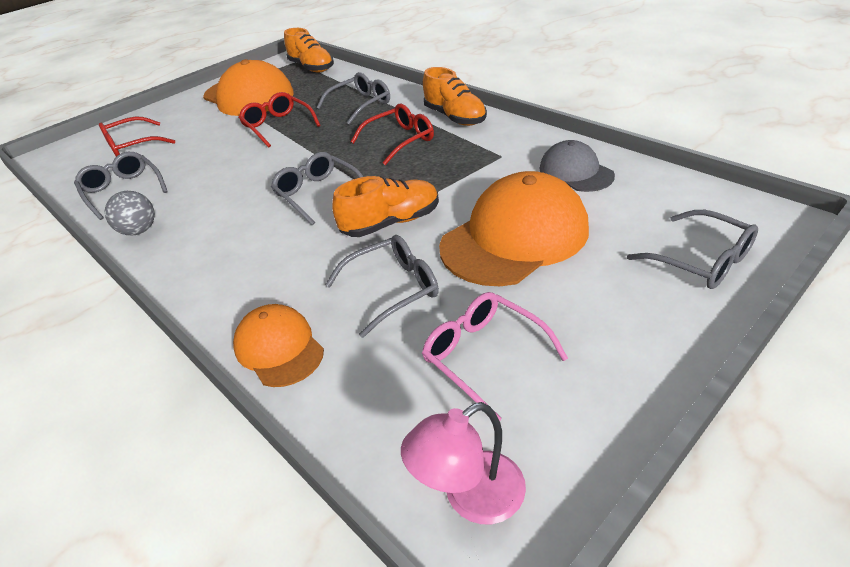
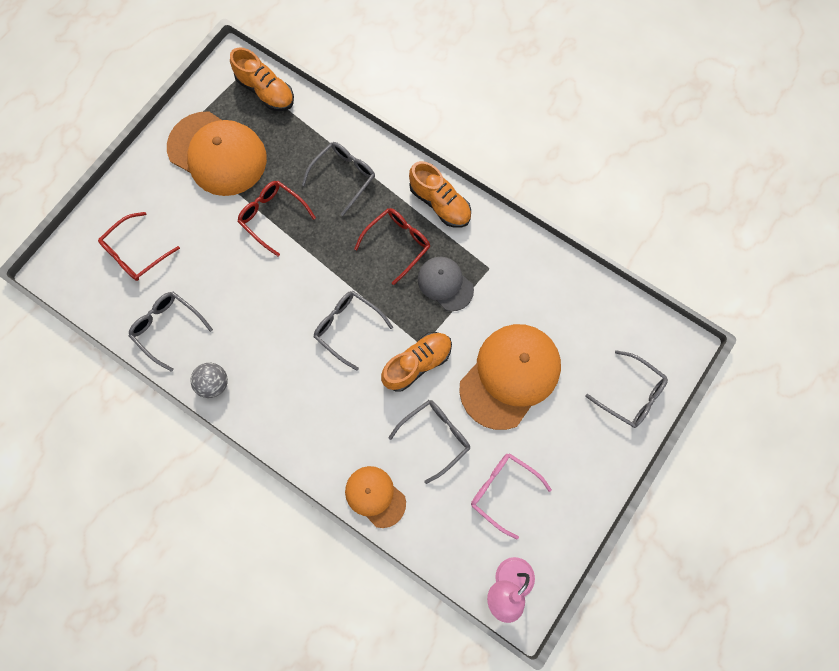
camera: 15 degrees left, 35 degrees up
(575, 172) = (549, 291): grey cap -> grey cap (445, 284)

